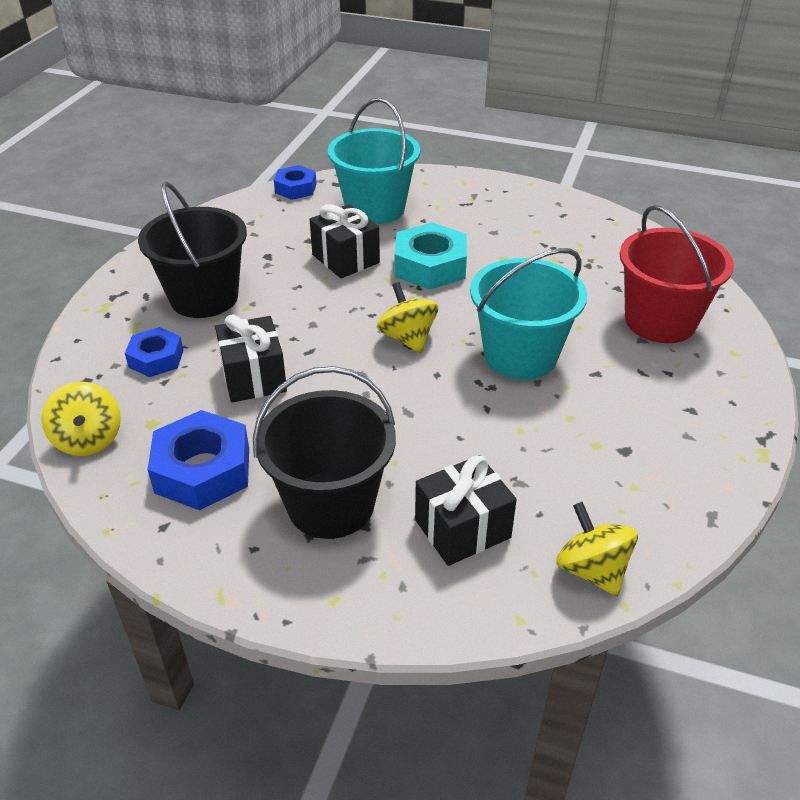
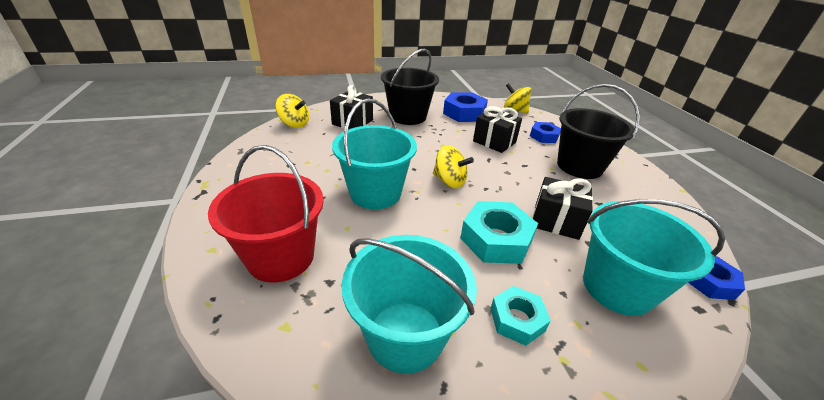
camera: 145 degrees right, 5 degrees down
(480, 221) = (517, 319): none -> turquoise nut
(572, 240) = (405, 335): none -> turquoise bucket

